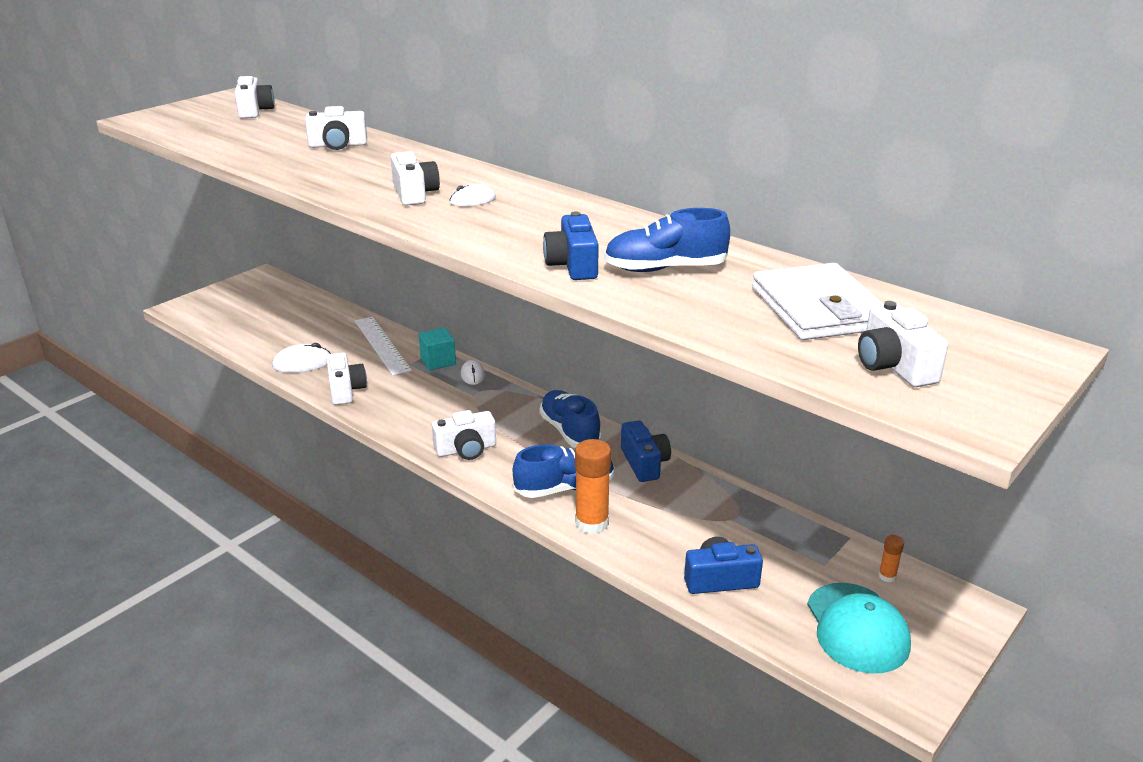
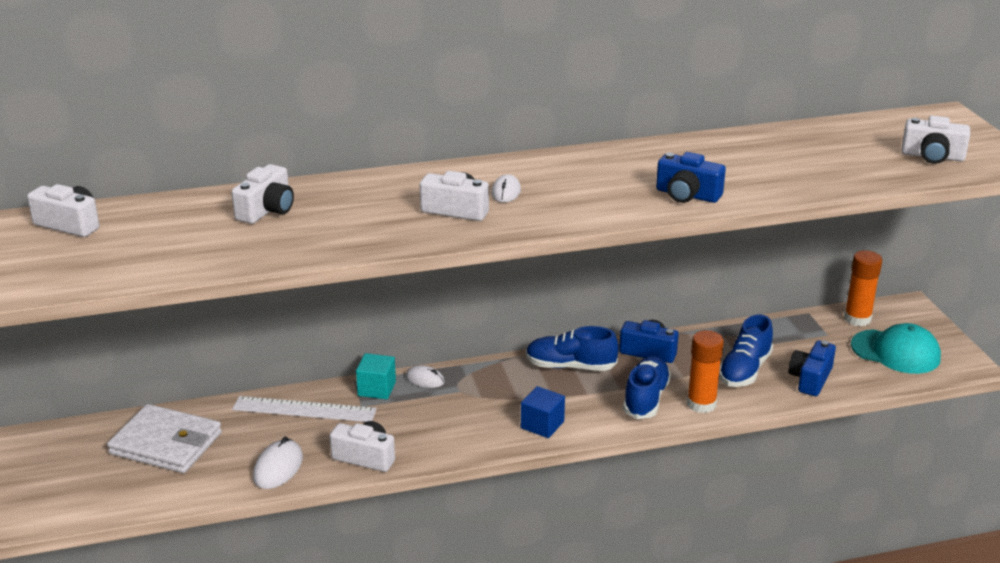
camera: 55 degrees left, 0 degrees up
(466, 449) = (542, 425): white camera -> blue cube
(665, 269) = (729, 168): blue shoe -> blue shoe (744, 370)
(818, 308) = (839, 147): white wallet -> white wallet (166, 443)
(887, 576) = (857, 319): orange glue stick -> orange glue stick, size x2.08

